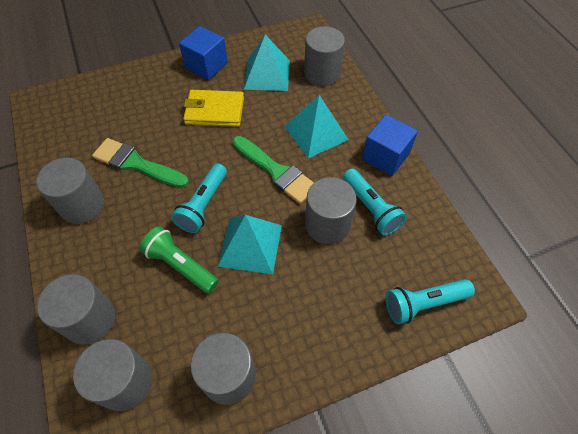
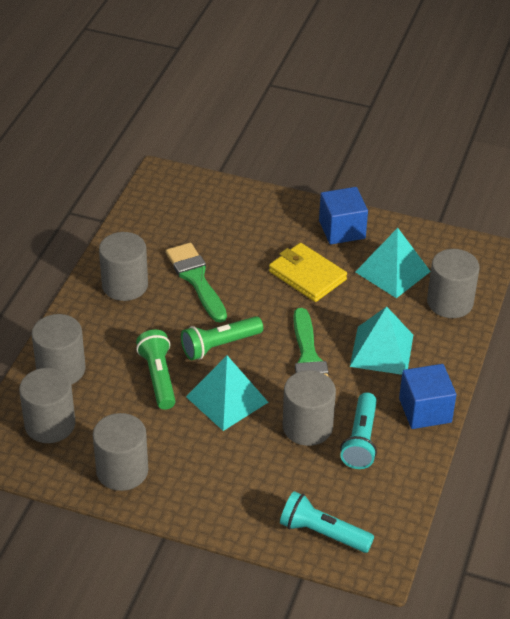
camera: 40 degrees right, 15 degrees down
(203, 205) = (219, 345): turquoise flashlight -> green flashlight

